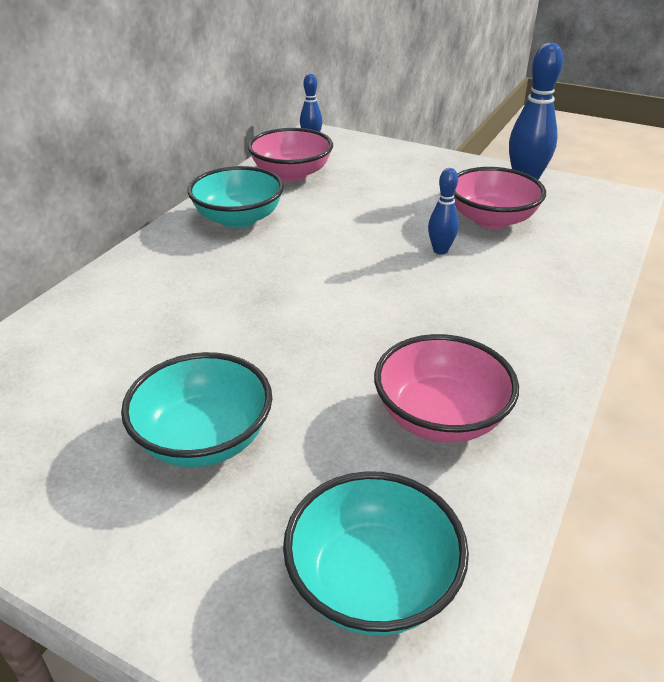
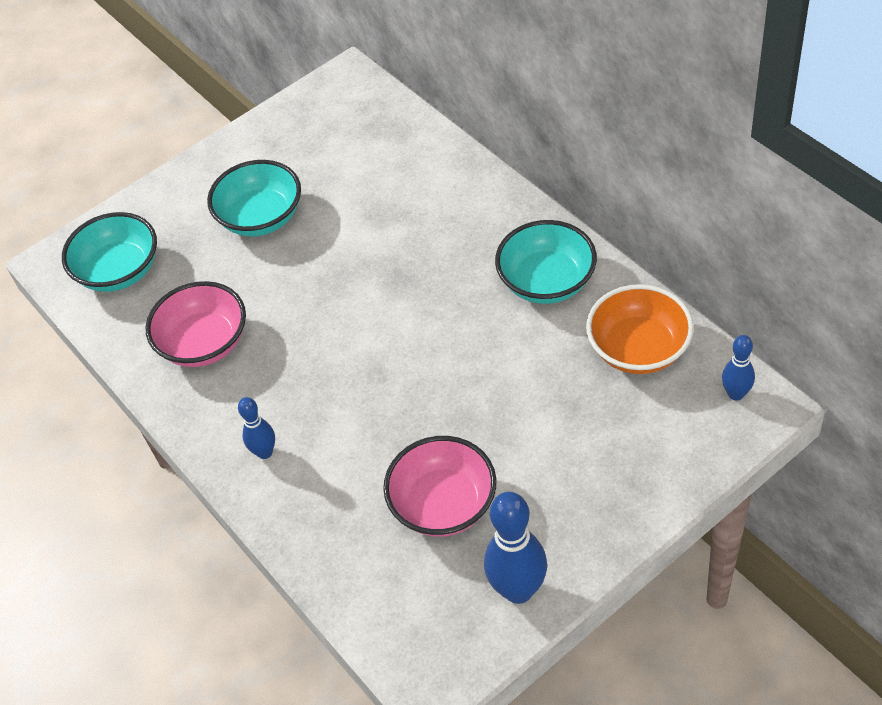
camera: 120 degrees right, 15 degrees up
(291, 174) = (638, 349): pink bowl -> orange bowl
(440, 250) = (406, 429): blue bowling pin -> blue bowling pin (265, 452)

